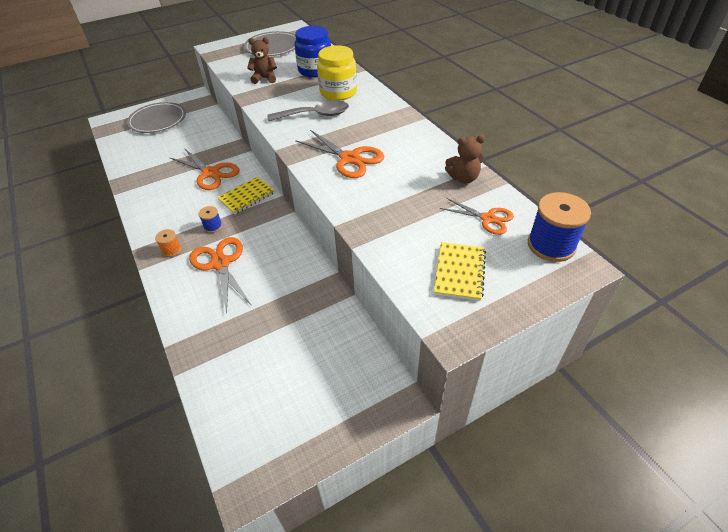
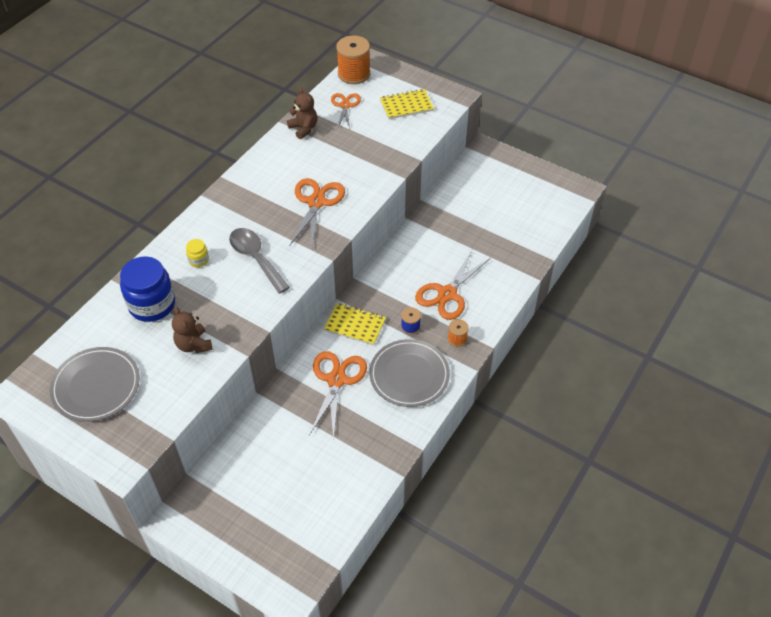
camera: 120 degrees left, 5 degrees up
(157, 120) = (259, 521): grey plate -> grey plate (409, 375)
(338, 92) = (198, 260): yellow jar -> yellow jar, size x0.45
(551, 245) = (354, 74): blue spool -> orange spool

